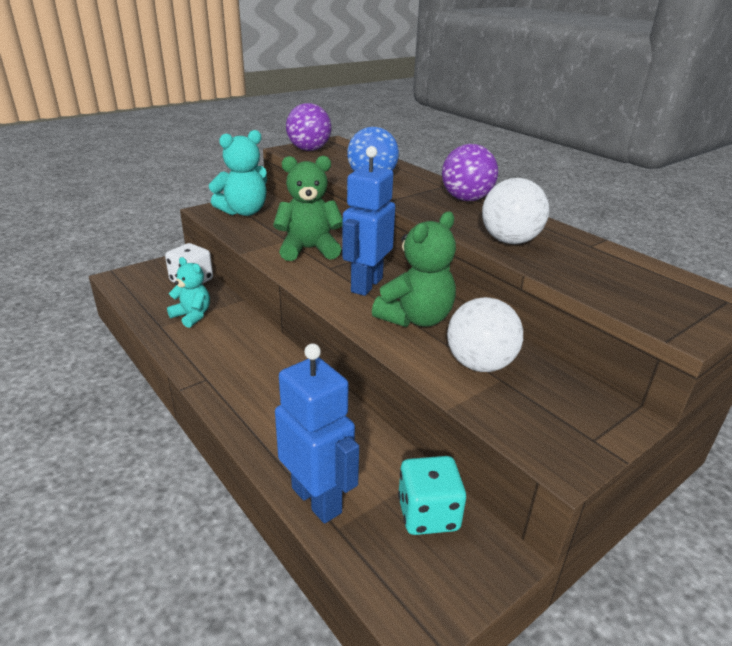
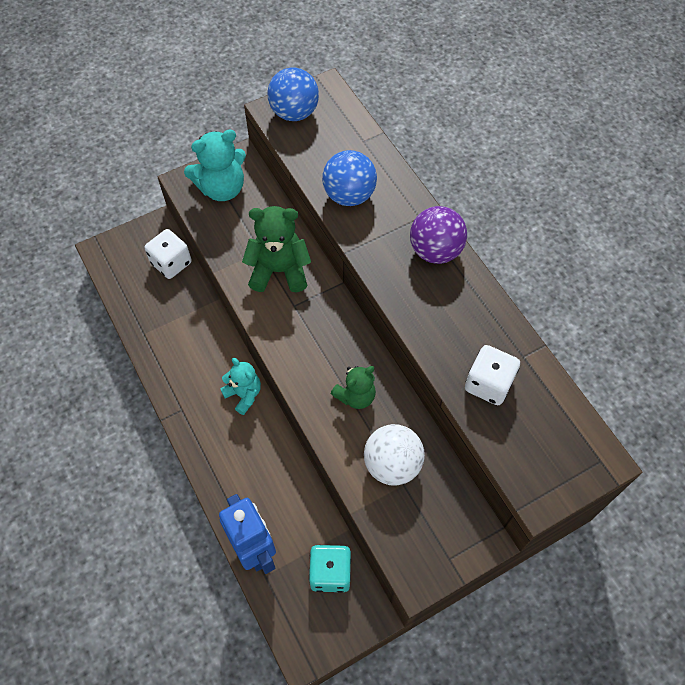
camera: 10 degrees right, 30 degrees up
(192, 316) = (171, 321): turquoise teddy bear -> turquoise teddy bear (244, 394)
(309, 150) = (294, 113): purple ball -> blue ball
(366, 285) = (322, 339): blue robot -> none
(416, 319) = (355, 396): green teddy bear -> green teddy bear, size x0.64
(510, 241) = (449, 341): white ball -> none
(567, 261) = (488, 384): none -> white dice

